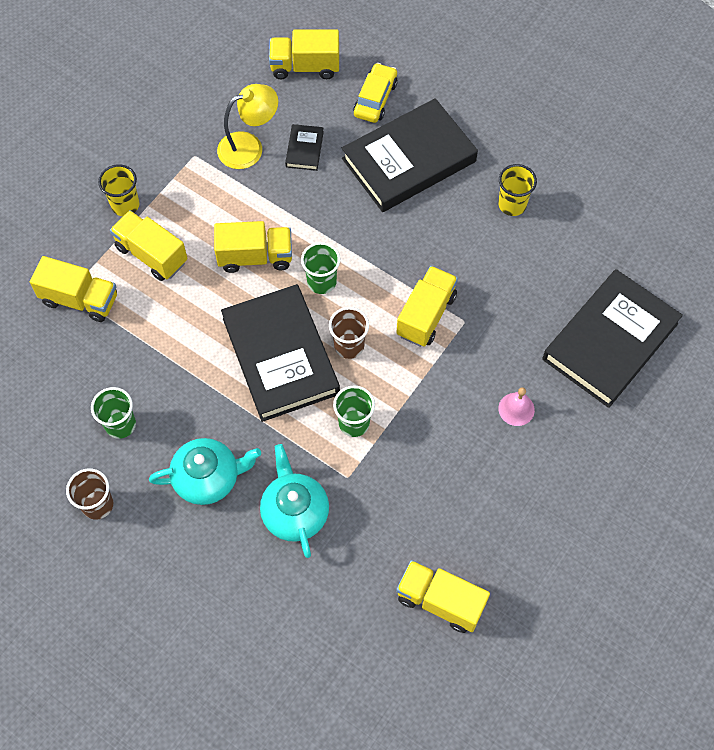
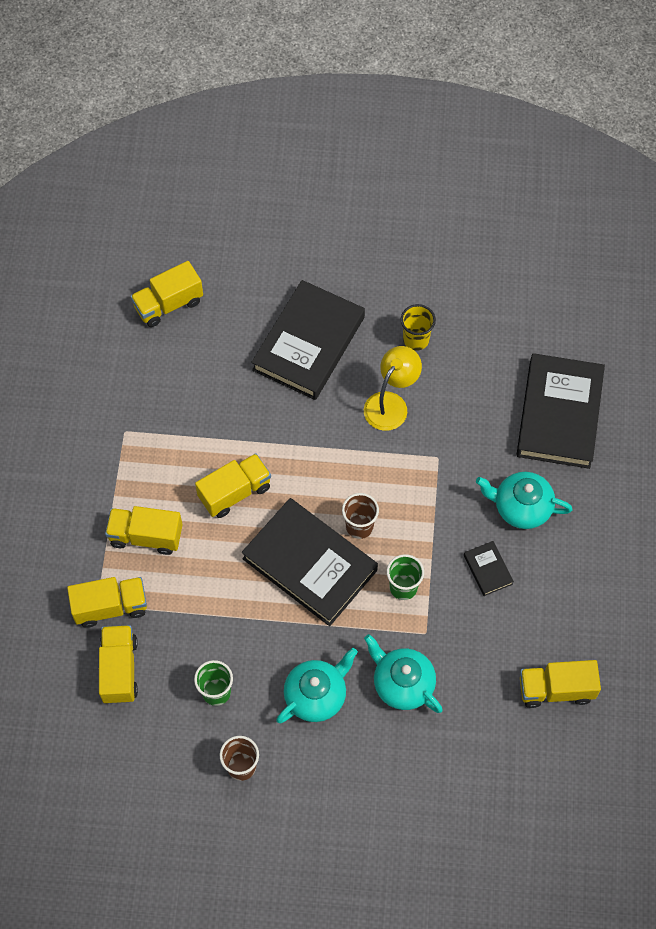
camera: 30 degrees left, 0 degrees up
(125, 205) = (94, 505): yellow cup -> none
(249, 147) = (167, 400): yellow lamp -> yellow lamp (391, 403)
(304, 149) = (215, 378): black book -> black book (487, 569)
(321, 282) = (303, 485): green cup -> none
(375, 99) = (247, 303): yellow car -> none
(426, 315) = (404, 468): yellow truck -> yellow truck (119, 670)
(516, 409) = (521, 507): pink bell -> turquoise teapot

